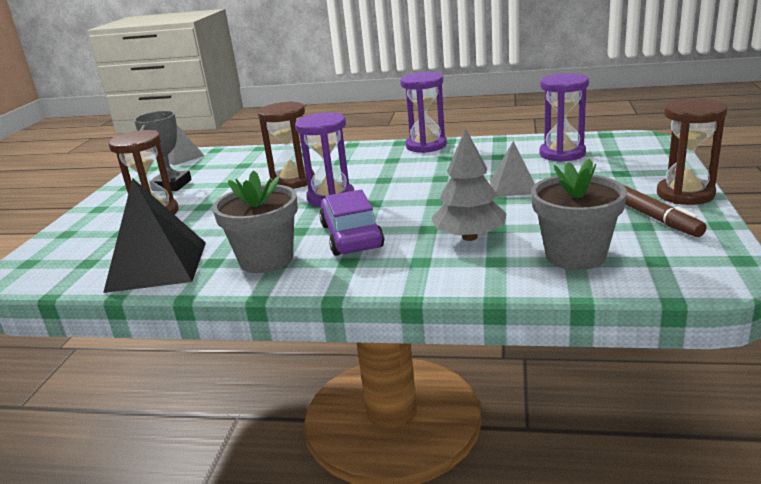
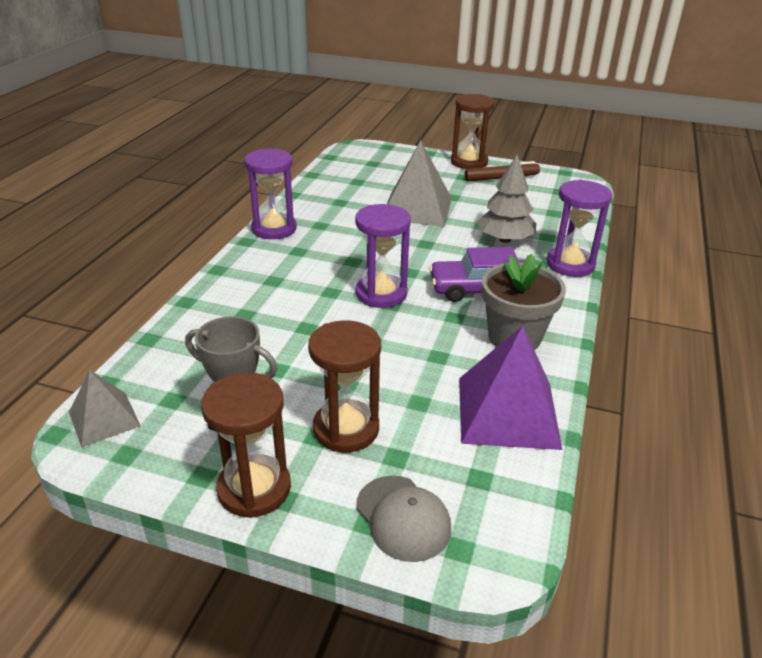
camera: 85 degrees left, 10 degrees up
(64, 242) = (403, 518): none -> grey cap
(157, 266) = (507, 412): black pyramid -> purple pyramid
(293, 181) = (311, 315): brown hourglass -> brown hourglass (254, 488)
(513, 186) = (416, 208): grey pyramid -> grey pyramid, size x1.73
(562, 154) = (359, 179): purple hourglass -> purple hourglass (570, 264)
(575, 255) = (547, 211): grey flower pot -> none

